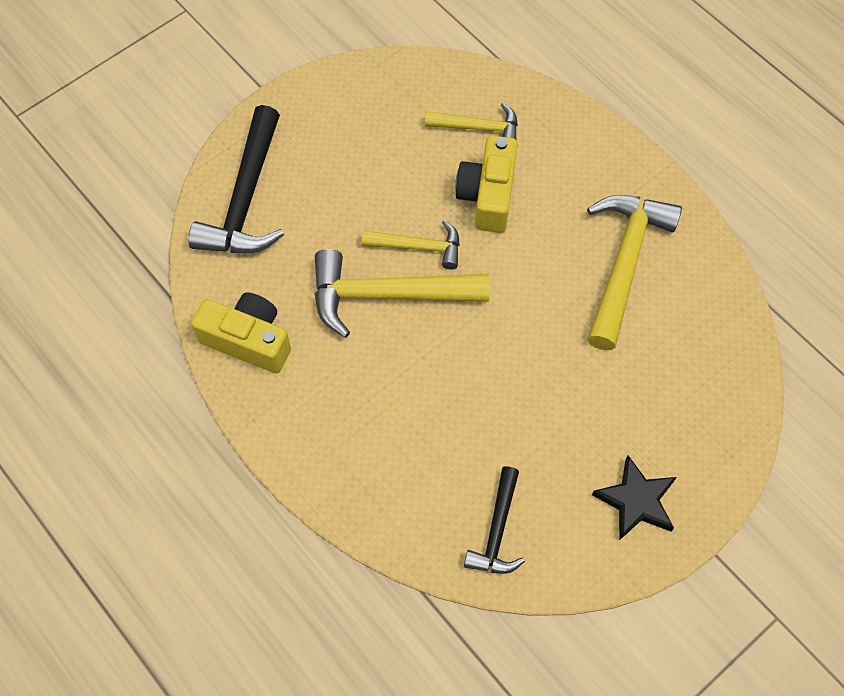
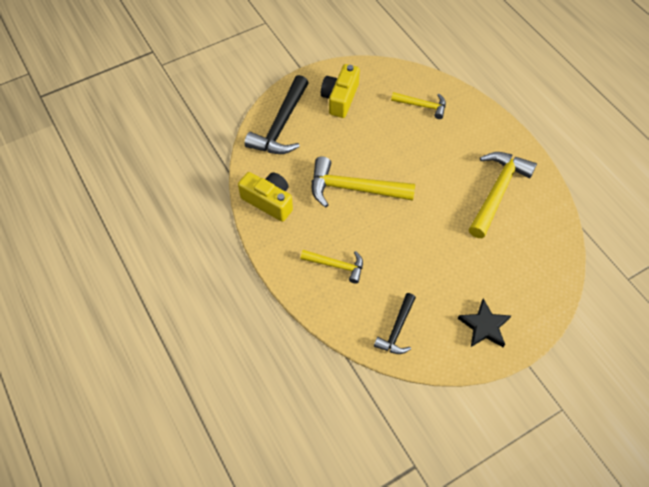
camera: 10 degrees right, 5 degrees down
(418, 247) = (376, 165): yellow hammer -> yellow hammer (336, 265)
(488, 195) = (422, 143): yellow camera -> yellow camera (340, 98)

